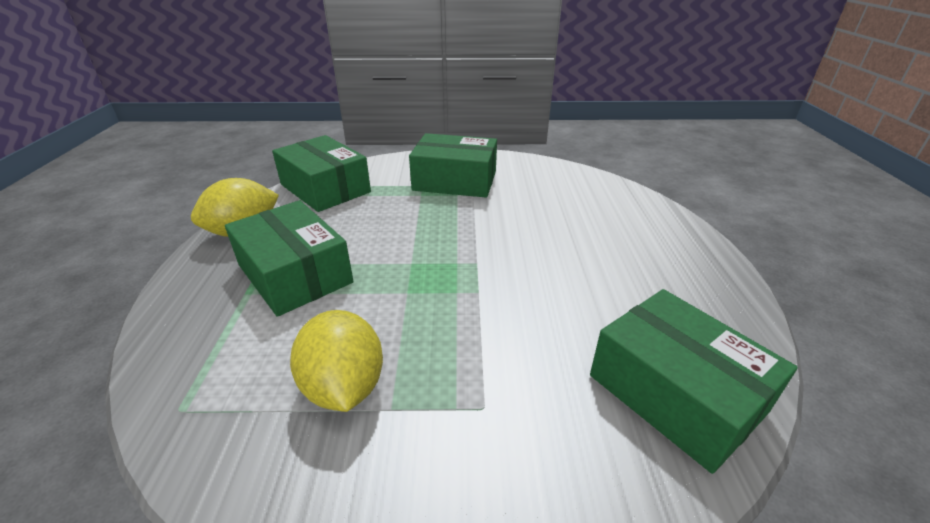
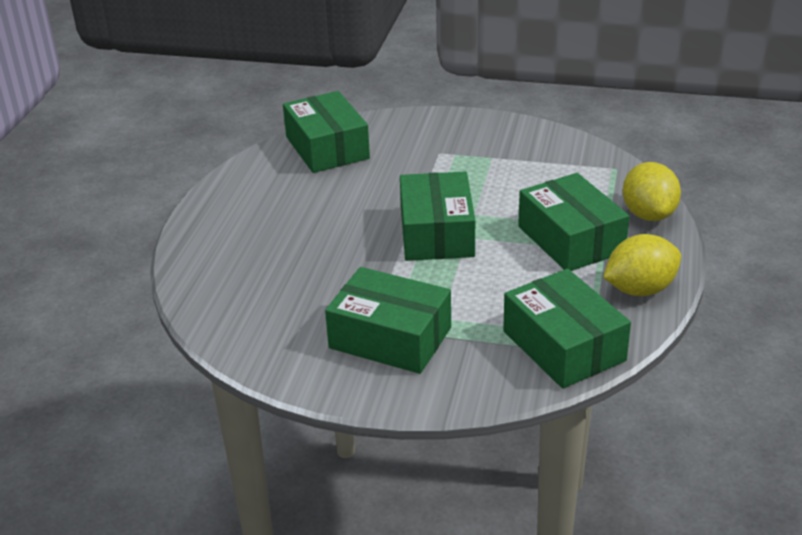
camera: 165 degrees left, 0 degrees up
(344, 387) = (520, 168): yellow lemon -> yellow lemon (648, 214)
(445, 264) = (437, 233): none -> green box

